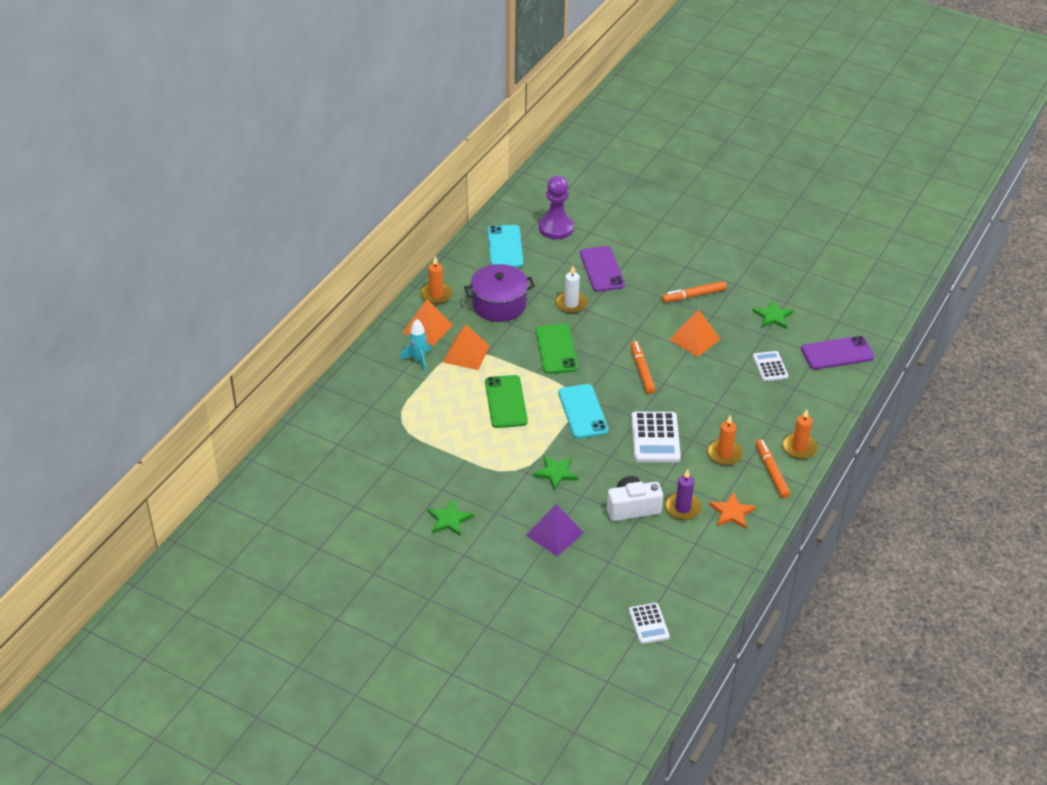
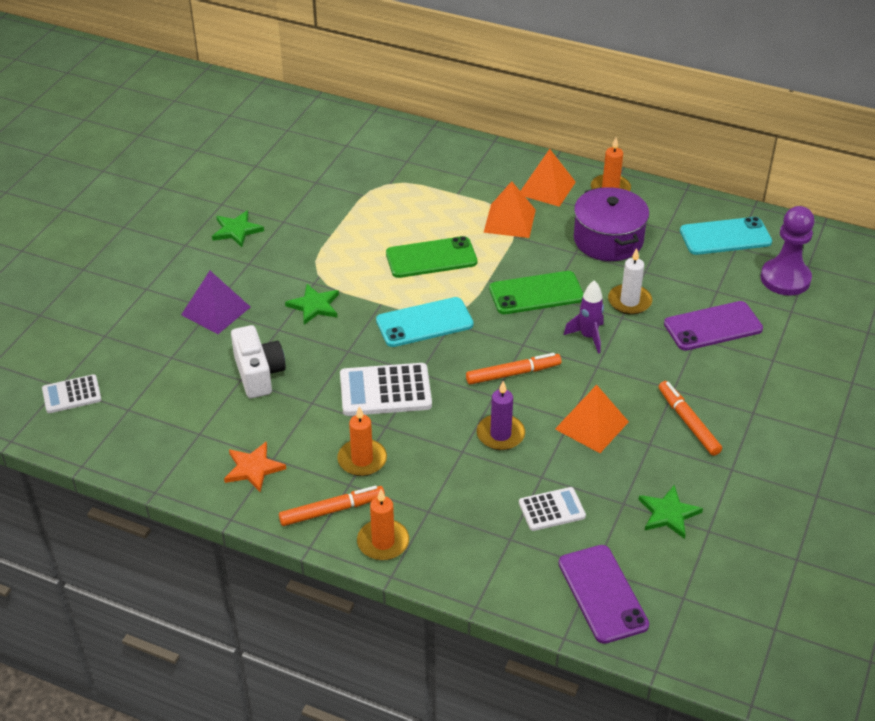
camera: 85 degrees right, 0 degrees up
(418, 360) = (489, 186): turquoise rocket -> none
(607, 329) = (588, 337): none -> purple rocket
(682, 508) = (260, 420): purple candle -> purple candle (500, 434)

